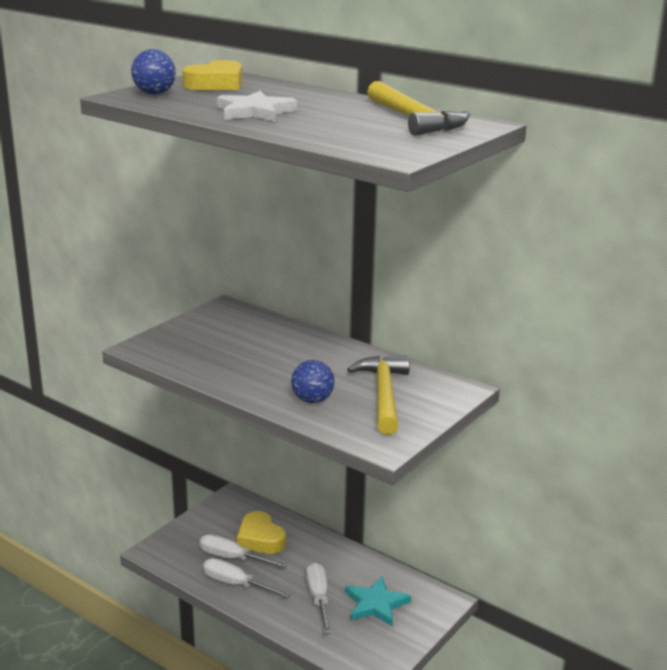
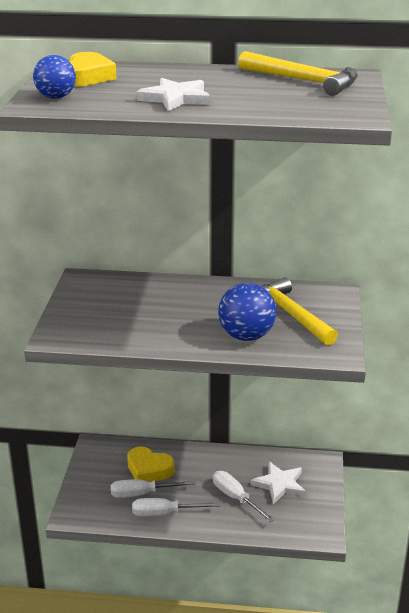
camera: 30 degrees left, 5 degrees up
(312, 400) = (246, 336): blue ball -> blue ball, size x1.54
(376, 604) = (279, 484): turquoise star -> white star

